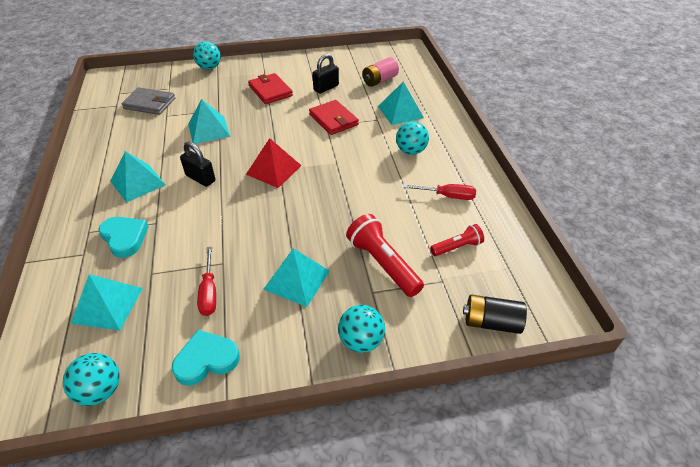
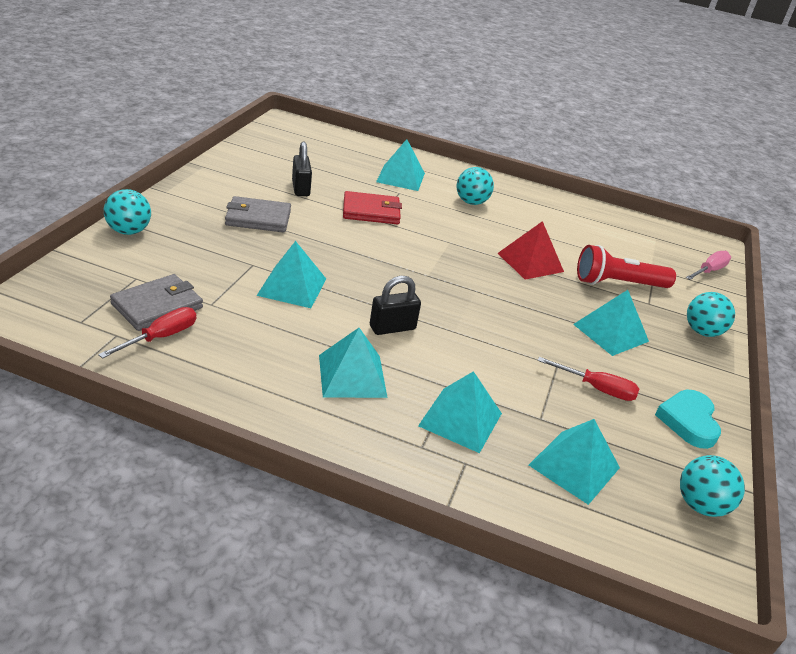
camera: 65 degrees left, 10 degrees down
(125, 238) = (460, 419): turquoise heart -> turquoise pyramid
(270, 91) = (258, 218): red wallet -> grey wallet
(274, 170) = (425, 278): red pyramid -> red pyramid (530, 262)
(379, 80) = (328, 159): pink battery -> none
(447, 196) = (552, 218): red screwdriver -> red screwdriver (161, 337)
(457, 247) = (620, 245): red flashlight -> none
(491, 322) = (709, 271): black battery -> pink screwdriver

